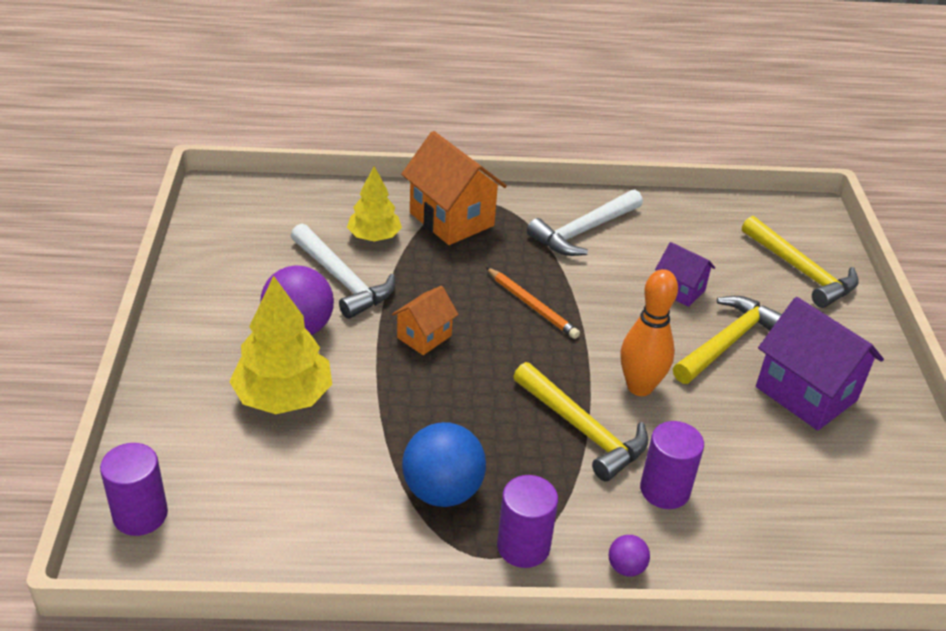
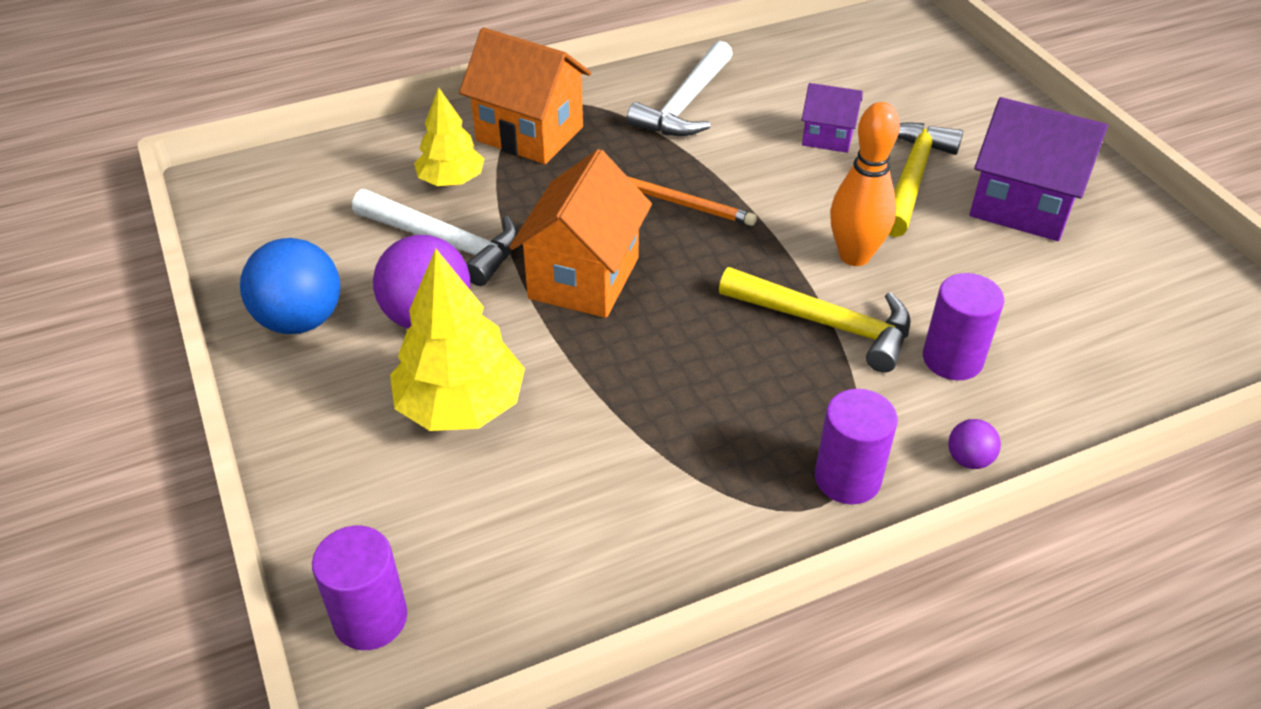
camera: 20 degrees left, 5 degrees up
(424, 336) = (584, 278): orange house -> orange house, size x1.80
(442, 491) = (719, 449): blue ball -> blue ball (300, 320)
(800, 271) = (934, 80): yellow hammer -> none

